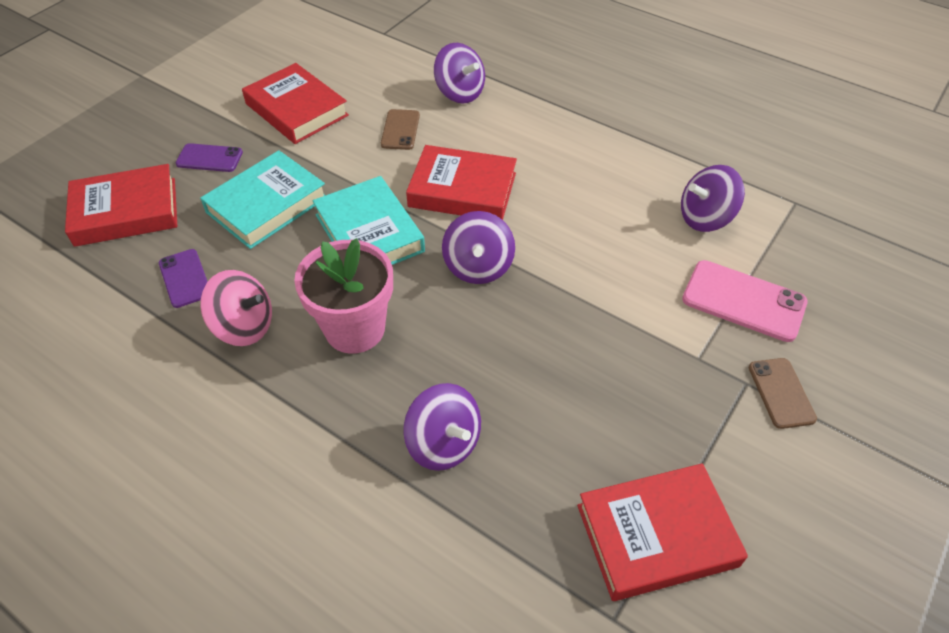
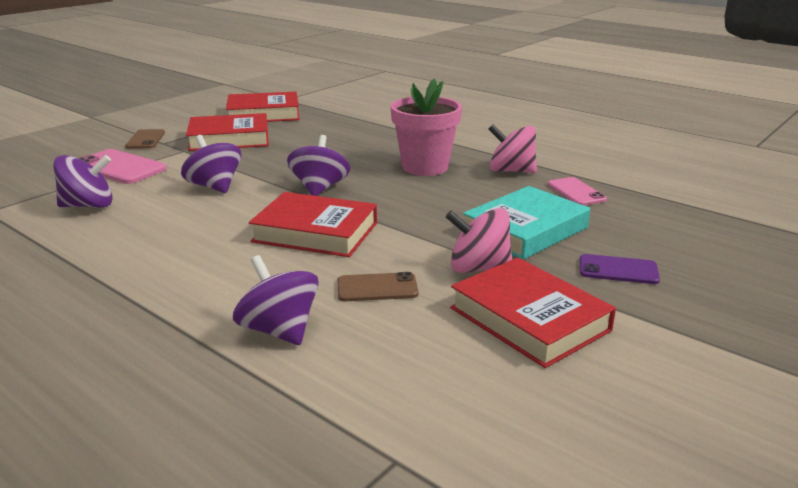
camera: 175 degrees left, 25 degrees down
(126, 212) = (674, 231): red book -> red book (229, 139)
(185, 278) = (576, 192): purple phone -> pink phone
(321, 154) = (478, 268): none -> pink spinning top
(369, 233) = (415, 209): turquoise book -> none
(400, 130) = (377, 288): brown phone -> brown phone turned 75 degrees clockwise
(444, 443) = (367, 134): purple spinning top -> purple spinning top (214, 187)

